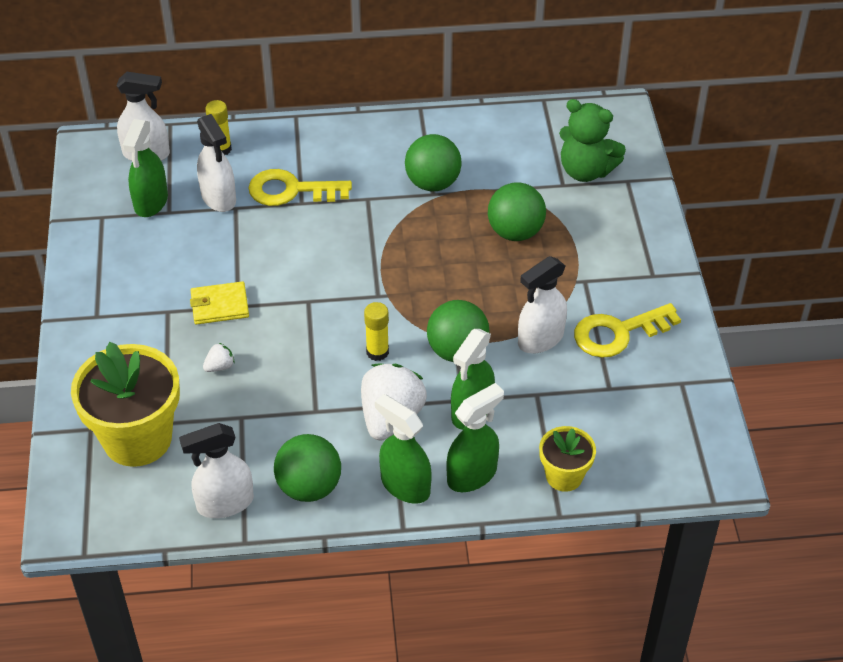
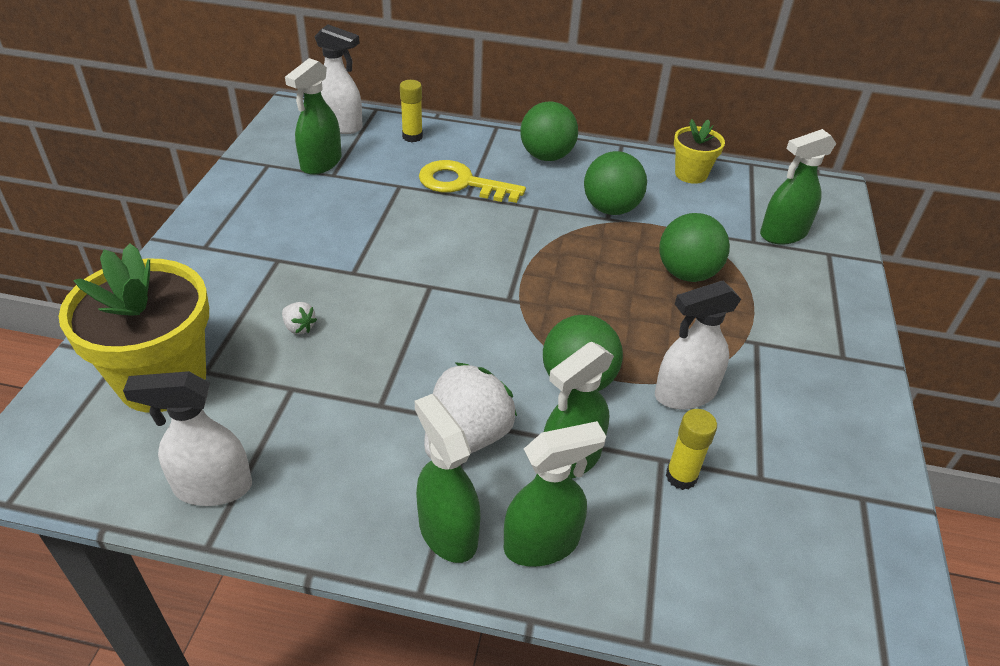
camera: 15 degrees right, 5 degrees down
(219, 198) = (387, 174): white spray bottle -> none
(219, 305) = (334, 267): yellow wallet -> none
(220, 366) = (299, 327): white strawberry -> white strawberry turned 60 degrees clockwise
(309, 487) = (325, 497): green ball -> green ball (546, 156)
(377, 352) = (482, 358): yellow glue stick -> yellow glue stick (681, 476)
(564, 476) = (669, 583): yellow flower pot -> yellow flower pot (691, 174)
(586, 171) = (783, 234): green teddy bear -> green spray bottle
(618, 333) = (786, 412): yellow key -> none

